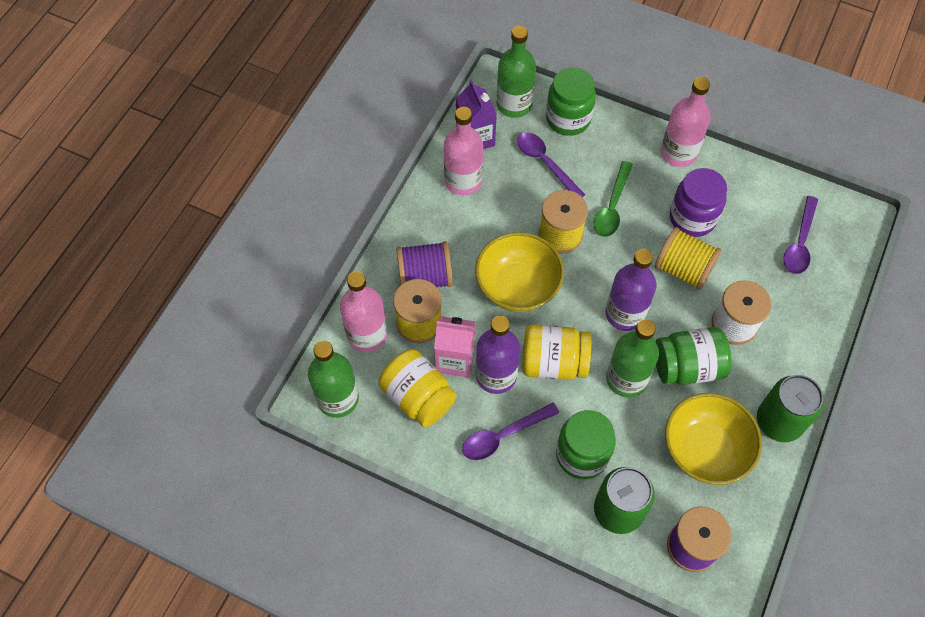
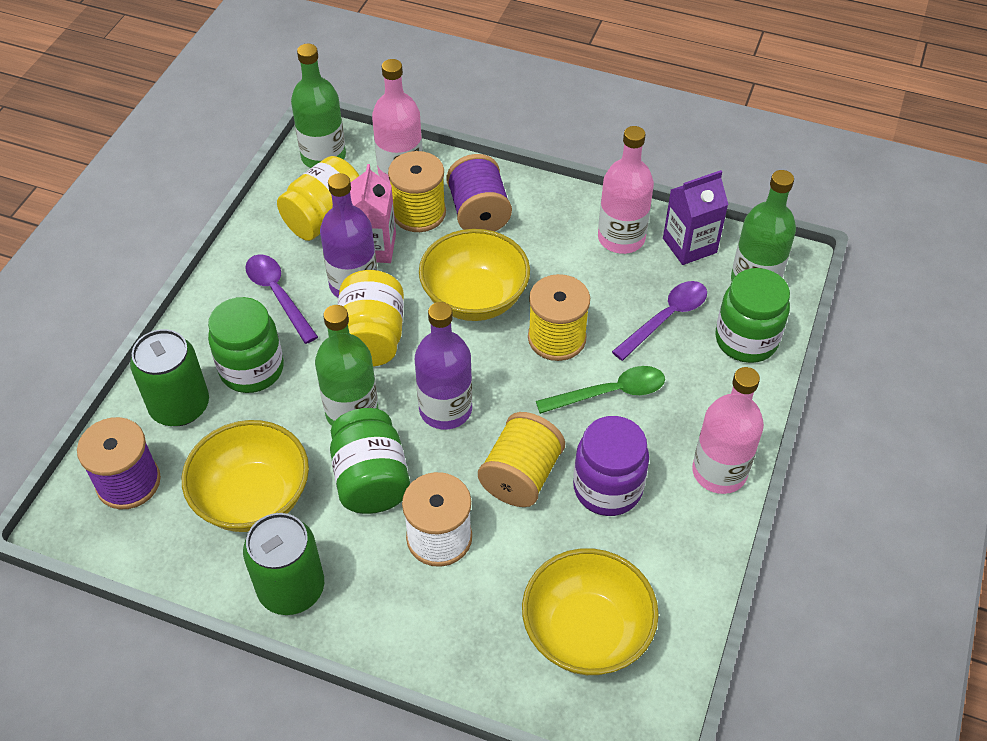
camera: 85 degrees right, 10 degrees down
(612, 207) = (610, 393): green spoon -> green spoon turned 150 degrees clockwise
(799, 243) = (586, 632): purple spoon -> yellow bowl

